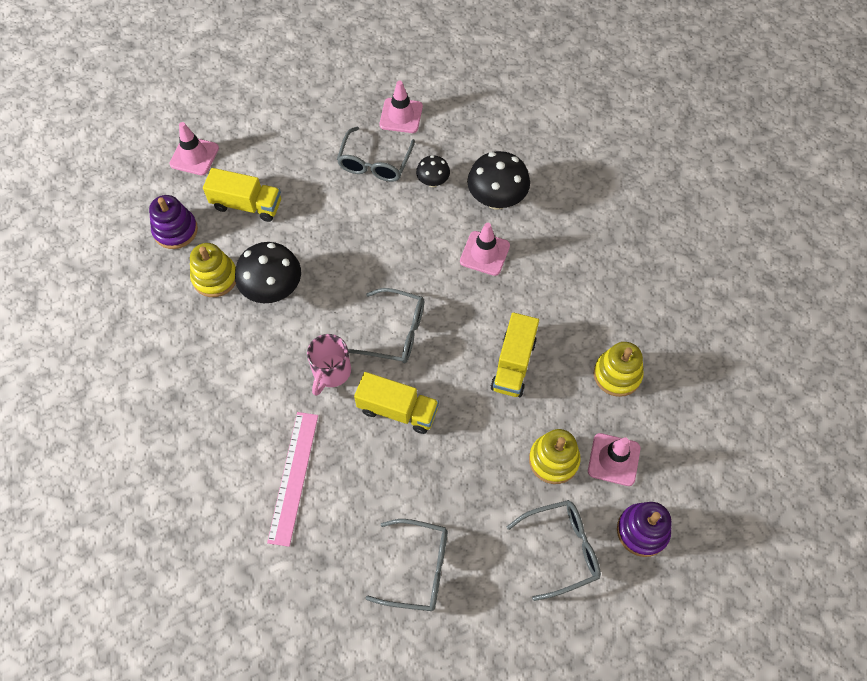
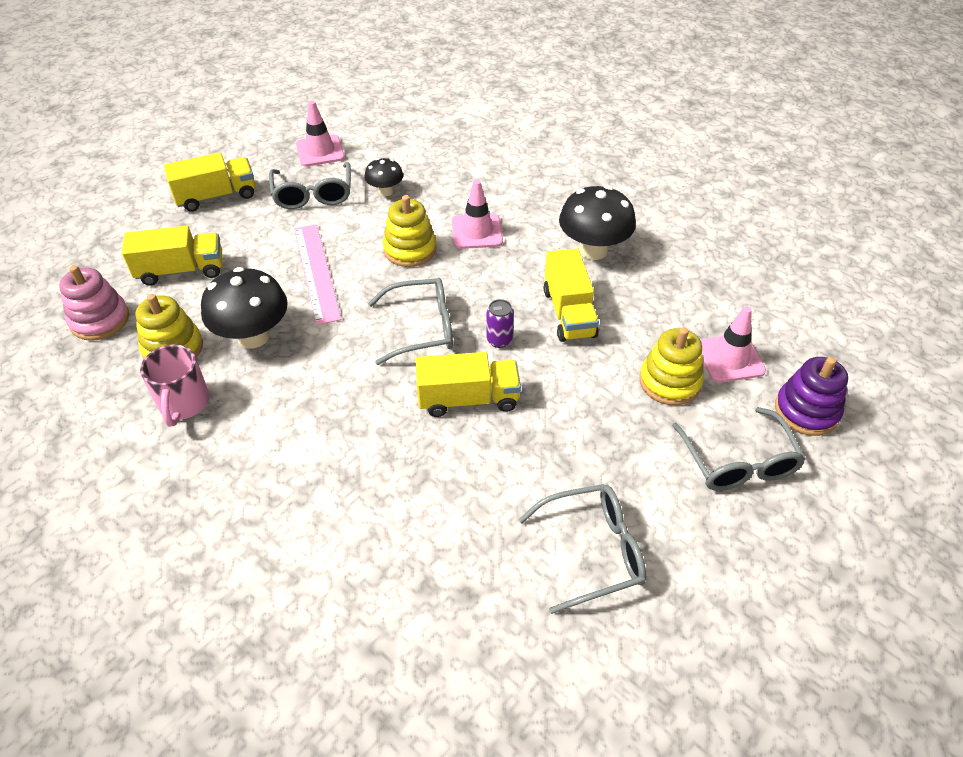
camera: 25 degrees left, 15 degrees down
(175, 230) = (100, 320): purple stacking toy -> pink stacking toy
(194, 156) = (94, 247): pink traffic cone -> none
(293, 477) = (379, 515): pink ruler -> pink ruler (316, 272)
(300, 137) = (216, 196): none -> yellow truck
(331, 372) = (367, 390): pink mug -> pink mug (184, 404)
(447, 367) = (499, 340): none -> purple can
(496, 199) = (461, 186): black mushroom -> black mushroom (593, 250)
(562, 549) = (738, 462): grey glasses -> grey glasses turned 120 degrees clockwise
(617, 374) = (679, 286): yellow stacking toy -> yellow stacking toy (410, 249)

